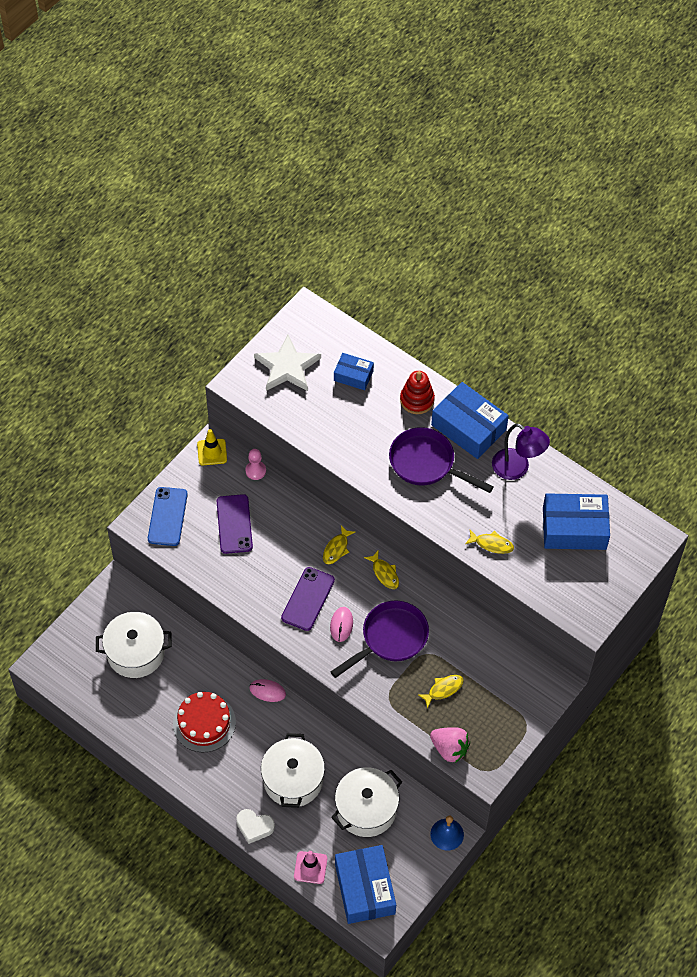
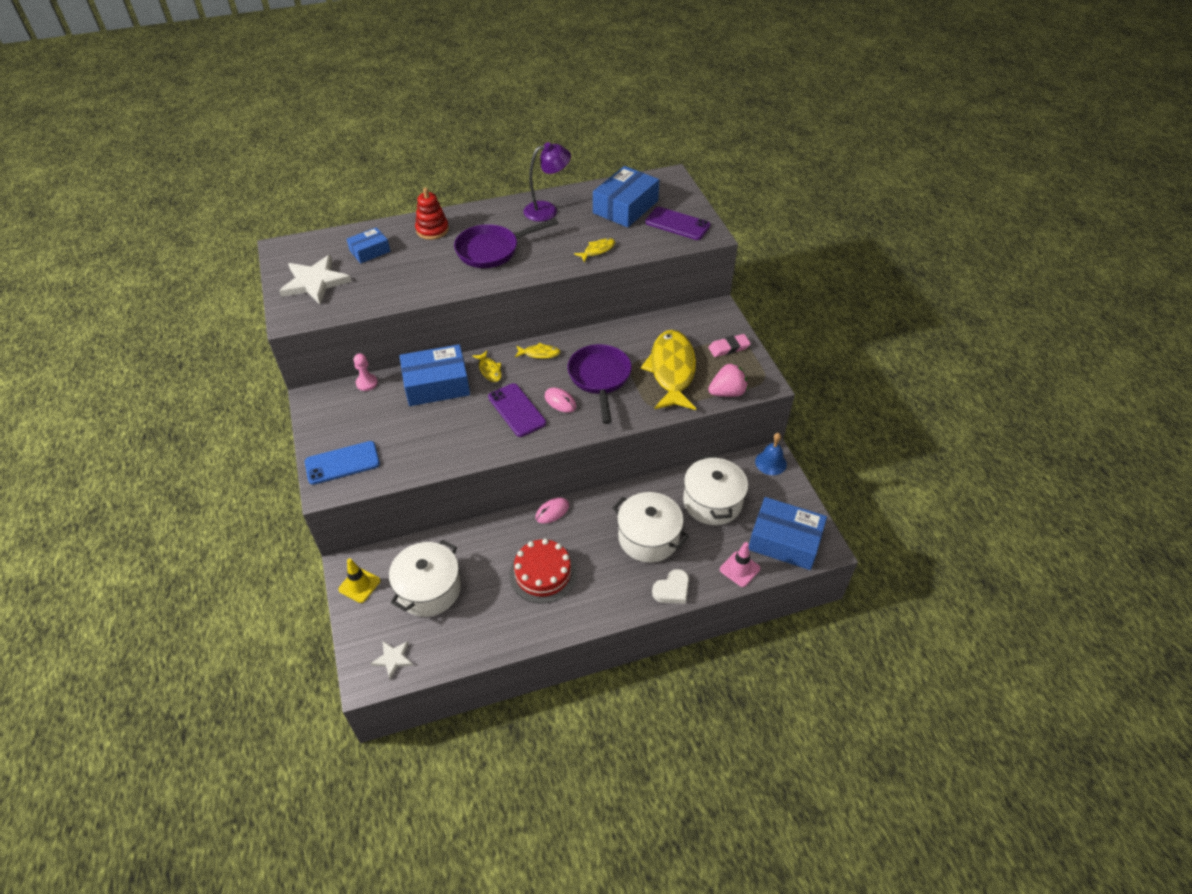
camera: 55 degrees left, 10 degrees down
(66, 671) = (393, 659): none -> white star
(167, 516) = (342, 463): blue phone -> blue phone turned 60 degrees counterclockwise
(212, 452) = (317, 401): yellow traffic cone -> yellow traffic cone (359, 585)
(234, 524) = (399, 421): purple phone -> purple phone (677, 224)
(443, 689) = (672, 370): yellow fish -> yellow fish, size x2.37
(468, 427) = (486, 216): blue box -> blue box (436, 384)
(509, 720) = (729, 348): none -> pink eraser

